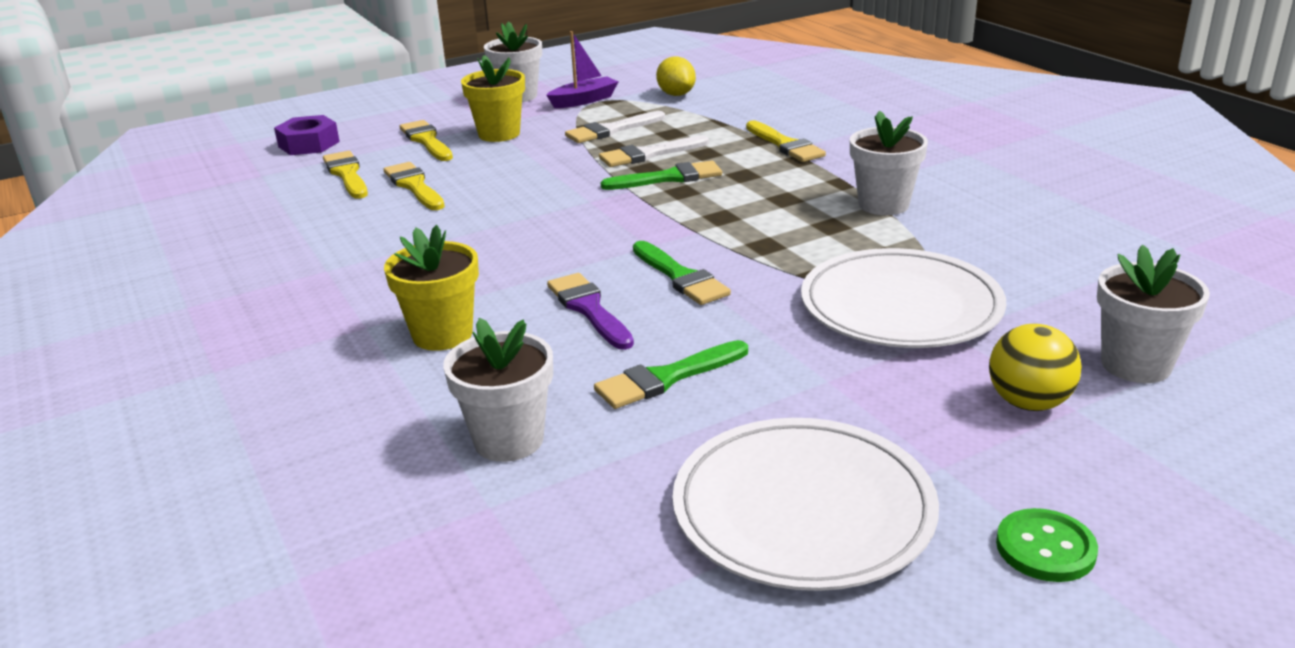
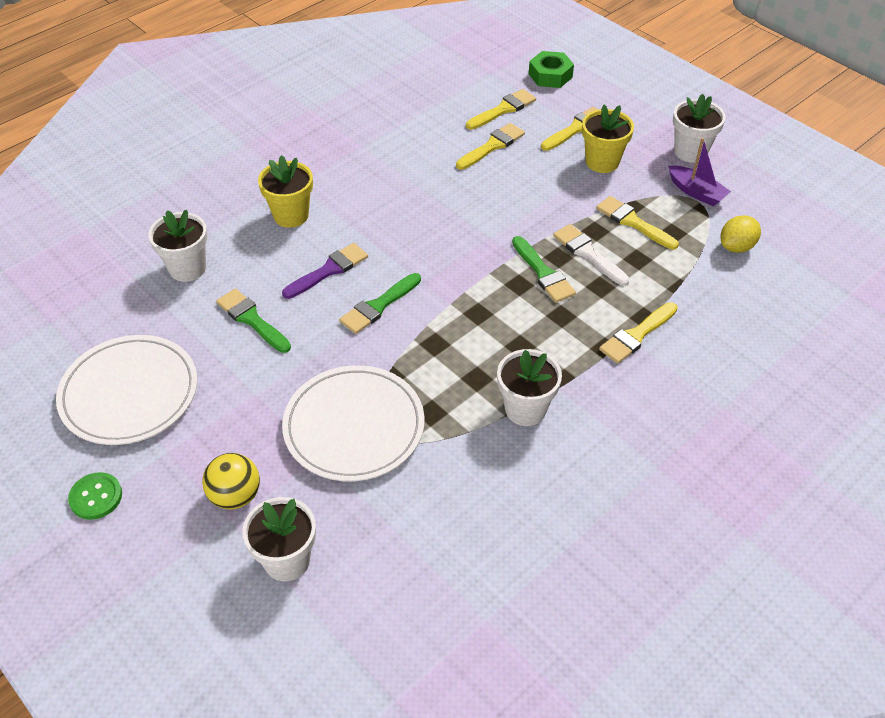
camera: 75 degrees right, 20 degrees up
(309, 144) = (550, 75): purple nut -> green nut
(611, 130) = (633, 222): white brush -> yellow brush

